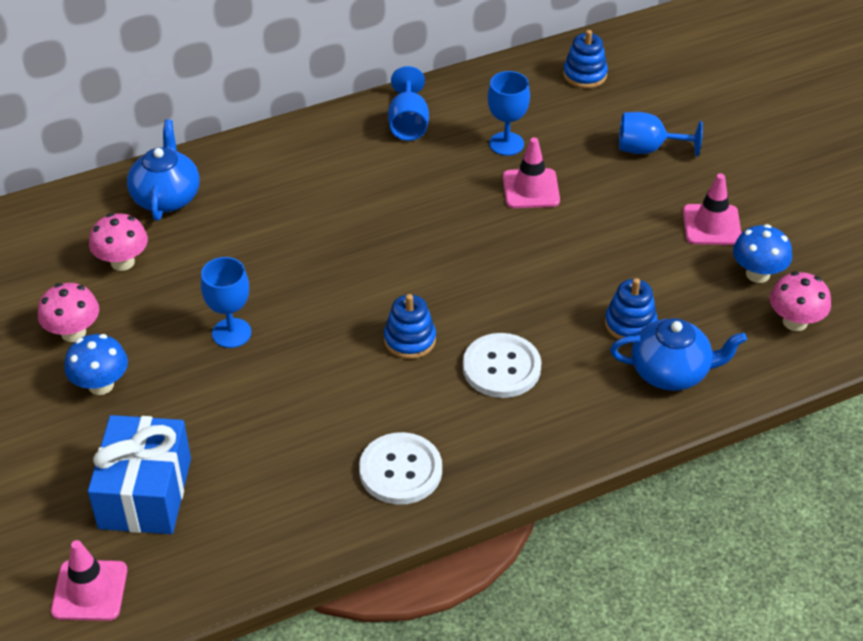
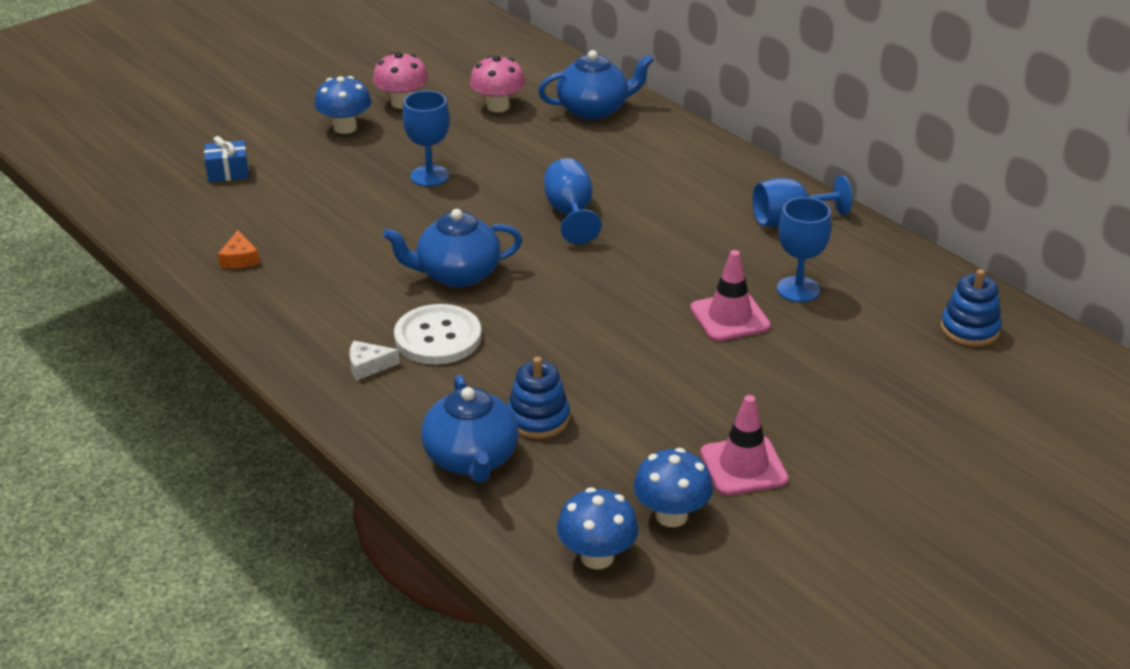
camera: 75 degrees right, 10 degrees down
(89, 590) = (122, 169): pink traffic cone -> none
(145, 493) = (228, 172): blue gift -> blue gift, size x0.47
(320, 497) = (239, 259): none -> orange cheese
(400, 470) = (281, 297): white button -> none
(410, 340) = (457, 274): blue stacking toy -> blue teapot
(529, 420) = (368, 366): none -> white cheese
(648, 149) = (858, 397): blue goblet -> blue goblet (570, 214)
(795, 322) = (597, 557): pink mushroom -> blue mushroom

